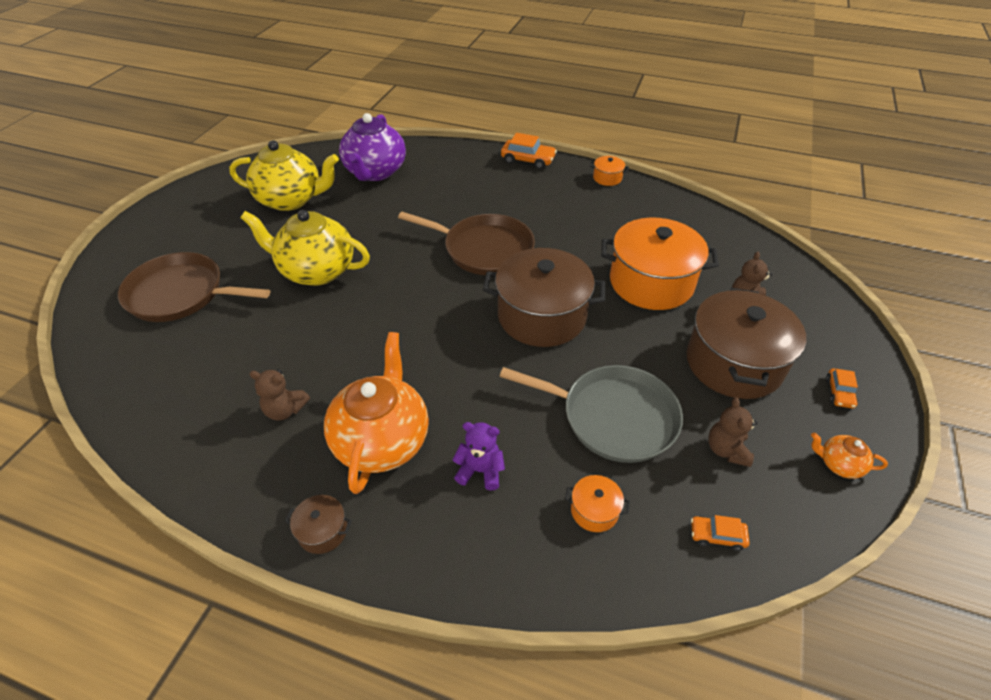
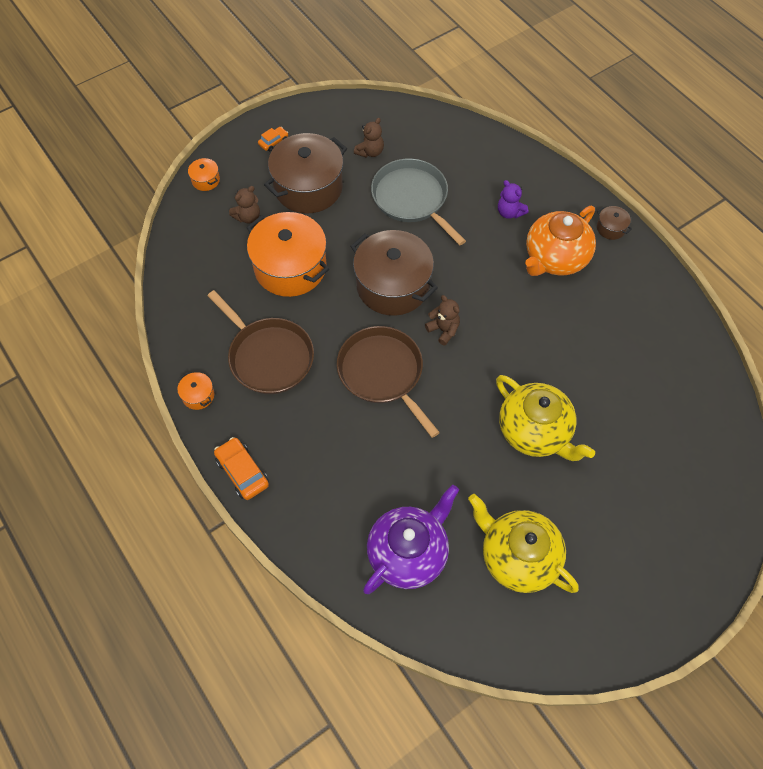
camera: 145 degrees left, 15 degrees up
(181, 294) = (658, 471): brown pan -> brown pan (268, 356)
(285, 410) = (606, 311): brown teddy bear -> brown teddy bear (443, 330)
(594, 510) = (466, 164): orange pot -> orange pot (206, 180)
(717, 536) = (418, 125): orange car -> none
(839, 464) = (323, 117): orange teapot -> none

